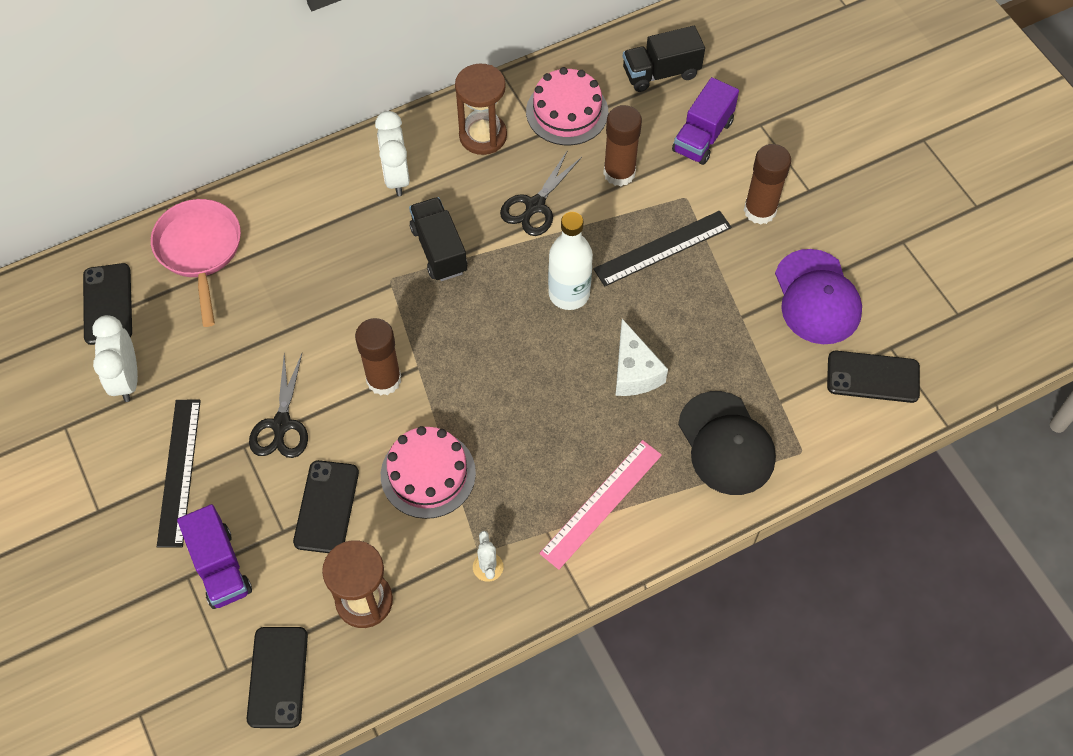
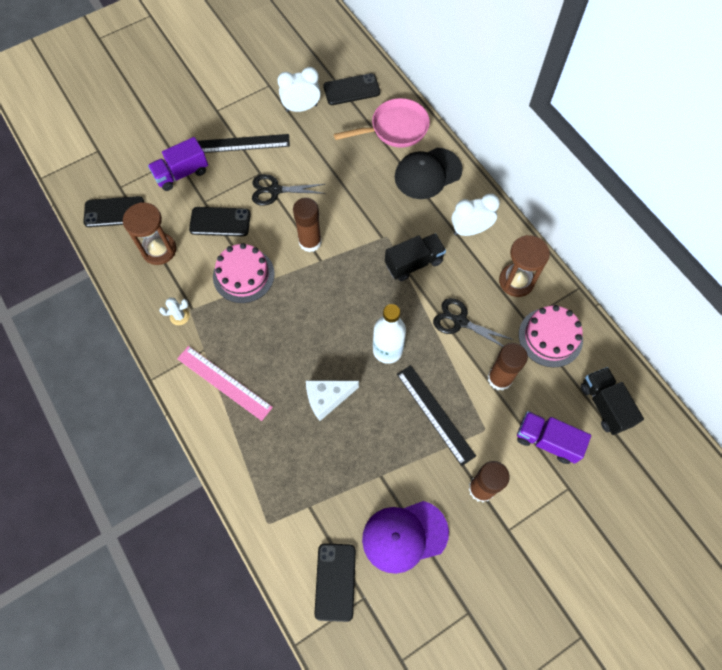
camera: 85 degrees right, 5 degrees up
(726, 443) = (272, 466): black cap -> black cap (427, 173)

